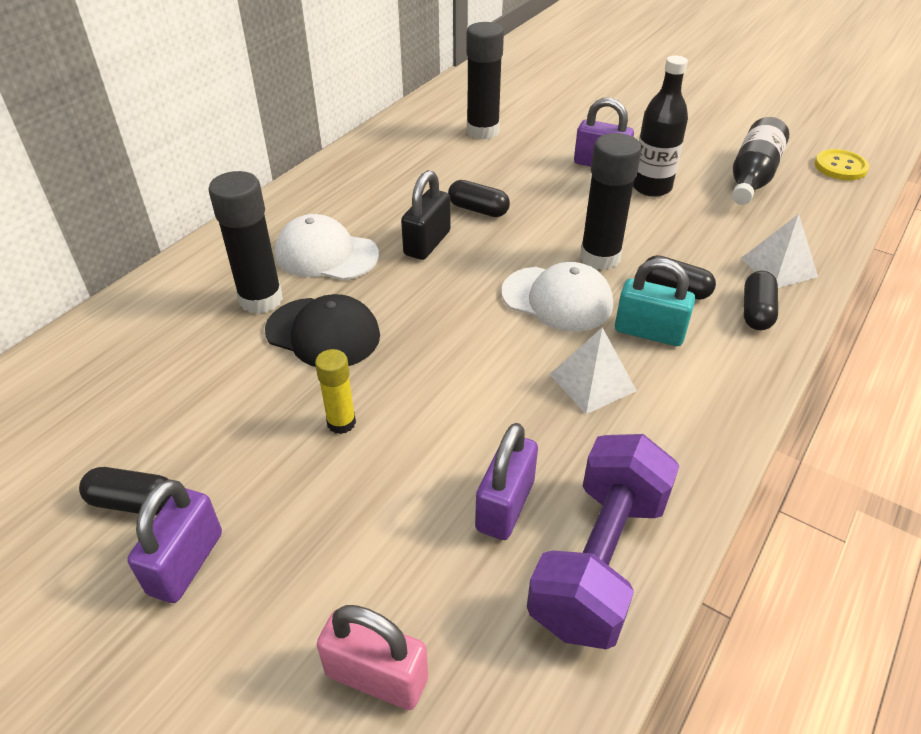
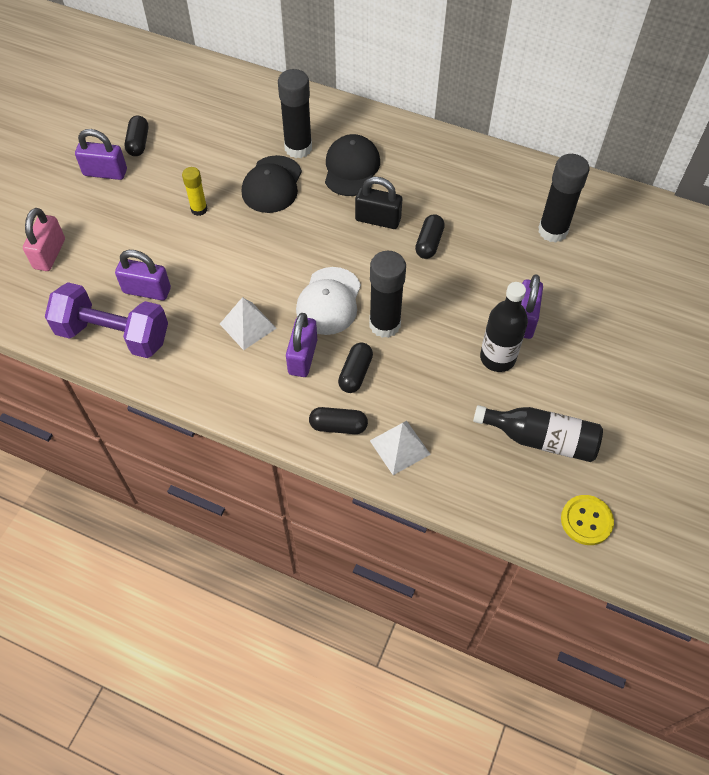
camera: 80 degrees right, 15 degrees up
(326, 254) = (351, 168): white cap -> black cap
(649, 332) = (302, 357): turquoise padlock -> purple padlock

